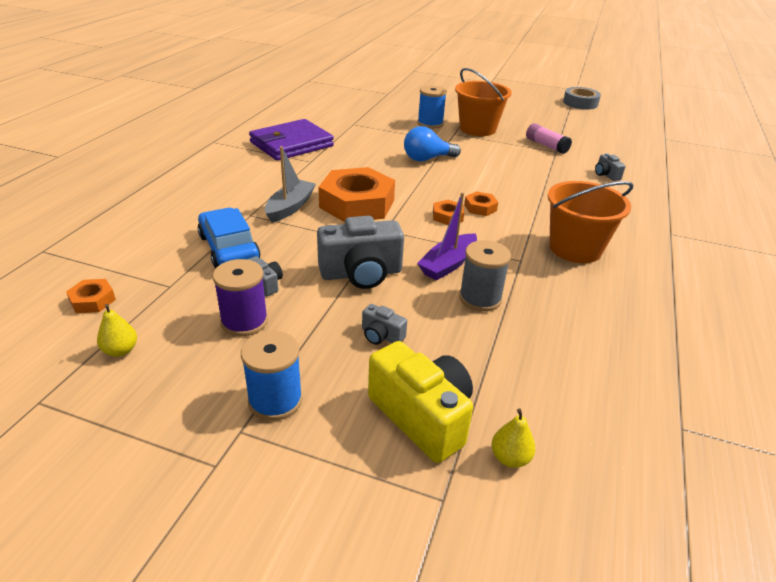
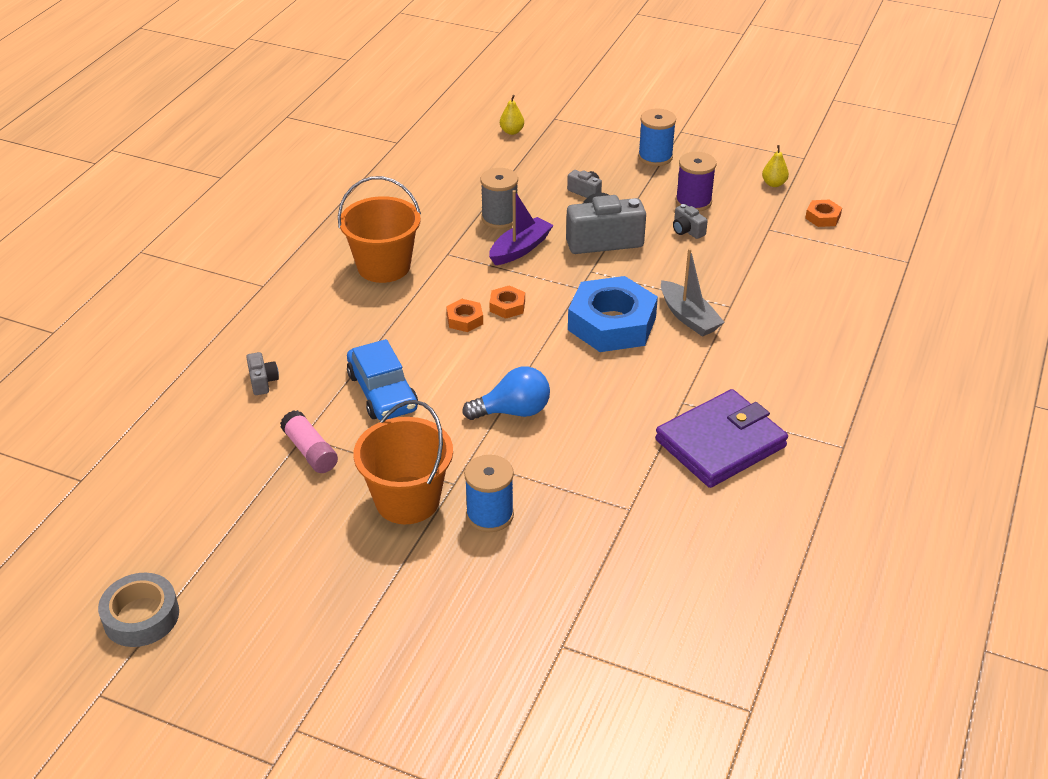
camera: 175 degrees left, 5 degrees up
(229, 248) = (734, 265): blue car -> blue car (382, 392)
(290, 207) = (689, 317): grey boat -> grey boat turned 60 degrees counterclockwise
(357, 204) = (612, 323): orange nut -> blue nut
(422, 416) = (560, 149): yellow camera -> none

